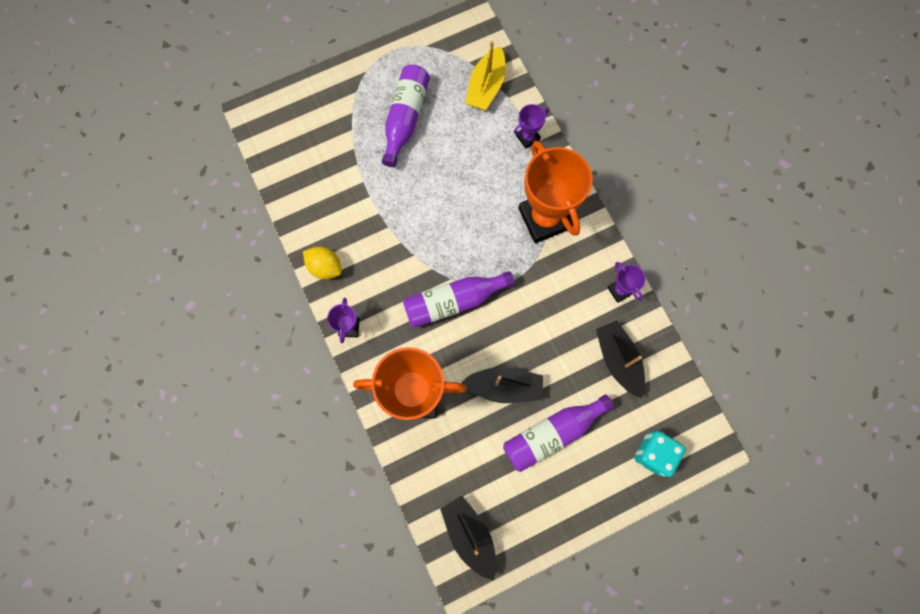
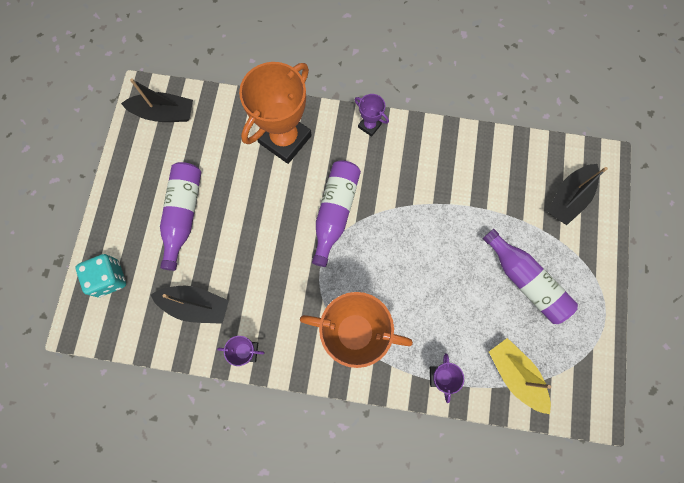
camera: 125 degrees right, 0 degrees up
(325, 267) = (430, 137): yellow lemon -> none
(504, 387) = (243, 205): black boat -> black boat (568, 198)

